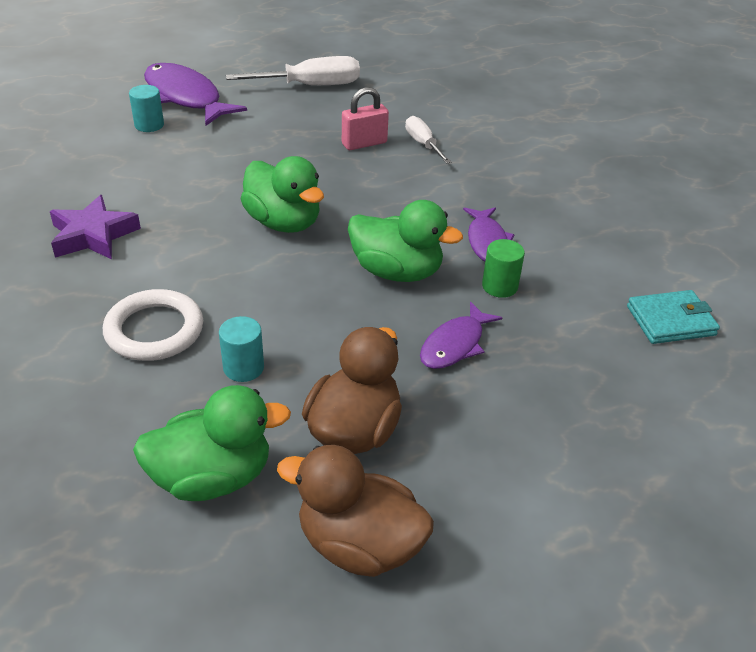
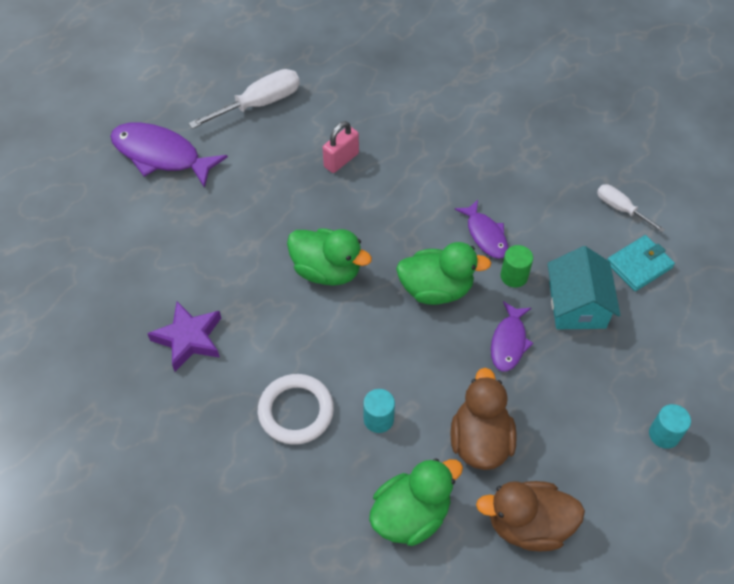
camera: 20 degrees left, 15 degrees up
(149, 125) = (152, 200): turquoise cylinder -> turquoise cylinder (664, 434)
(423, 144) = (387, 144): white screwdriver -> white screwdriver (620, 209)
(565, 335) = (577, 305): none -> turquoise house

